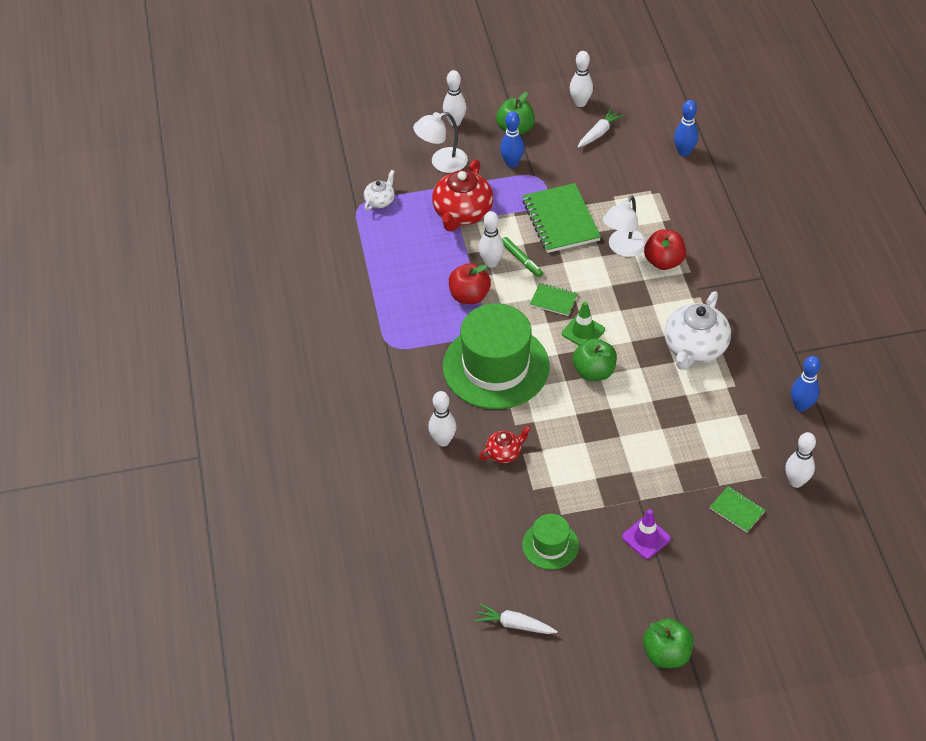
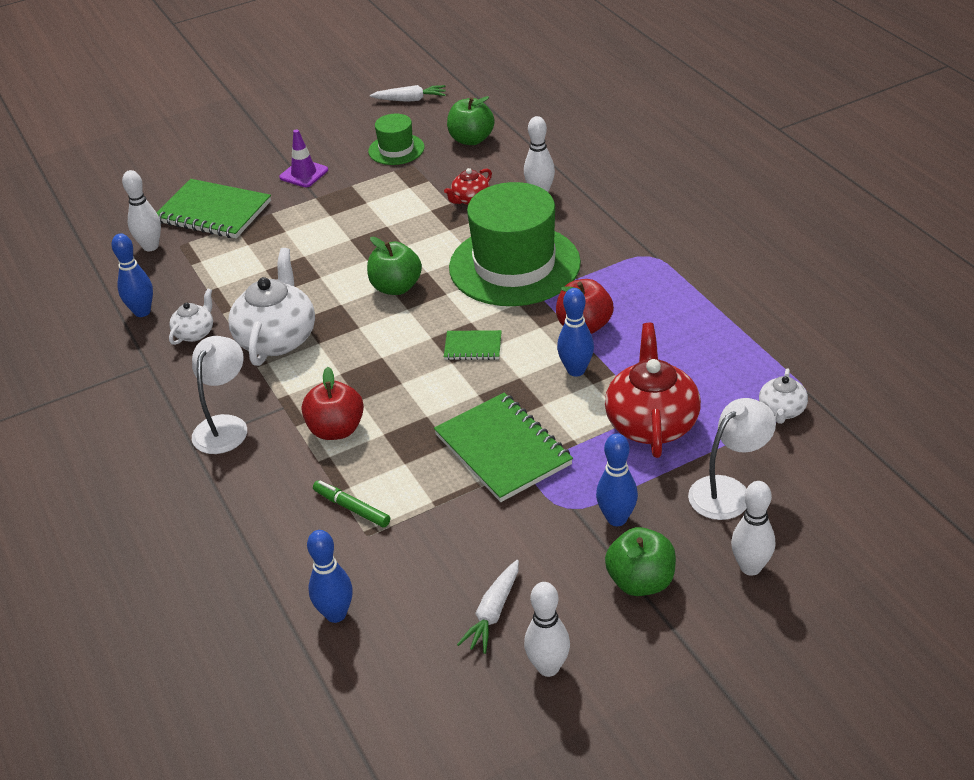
camera: 165 degrees right, 10 degrees down
(491, 263) = (576, 370): white bowling pin -> blue bowling pin
(521, 260) = (536, 384): green marker -> green marker (351, 508)
(583, 331) = (422, 323): green traffic cone -> none
(623, 248) = (398, 433): white lamp -> white lamp (225, 426)
(666, 654) = (271, 113): green apple -> green apple (471, 139)
(737, 510) = (214, 212): green notebook -> green notebook, size x2.00
(758, 372) = (195, 333): none -> white teapot

